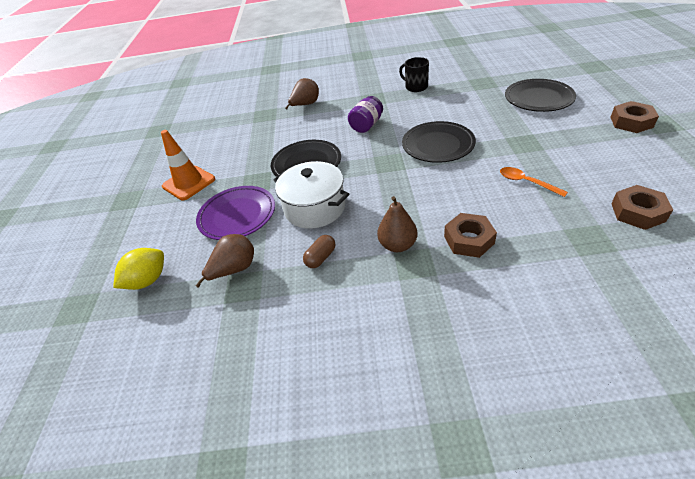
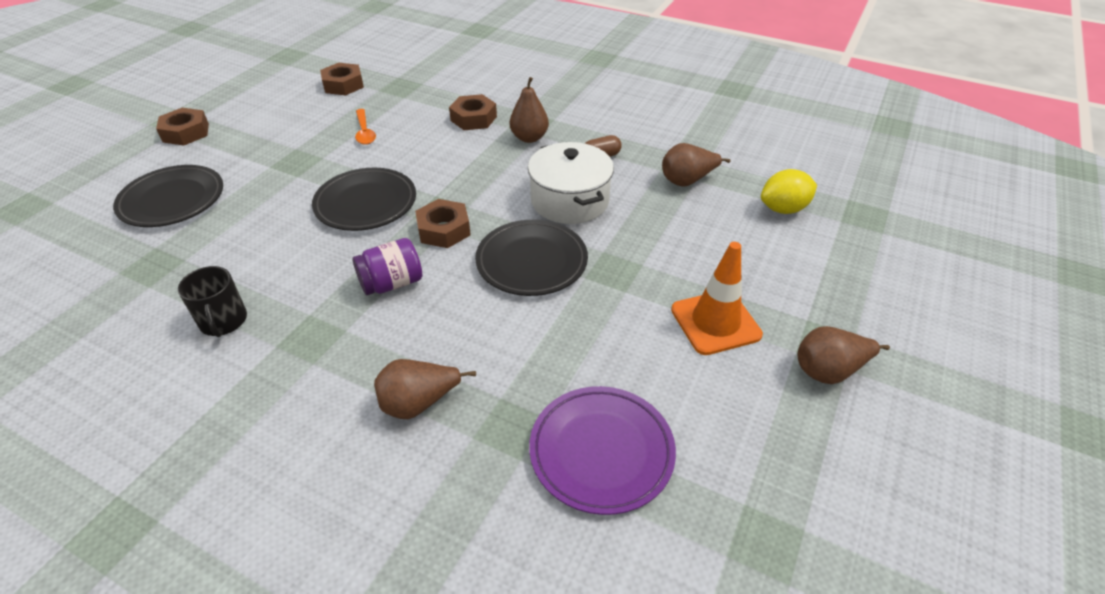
camera: 155 degrees left, 0 degrees up
(127, 188) = (829, 371): none -> brown pear
(237, 215) = (661, 234): purple plate -> purple plate (601, 451)
(373, 155) = (443, 230): none -> brown nut

